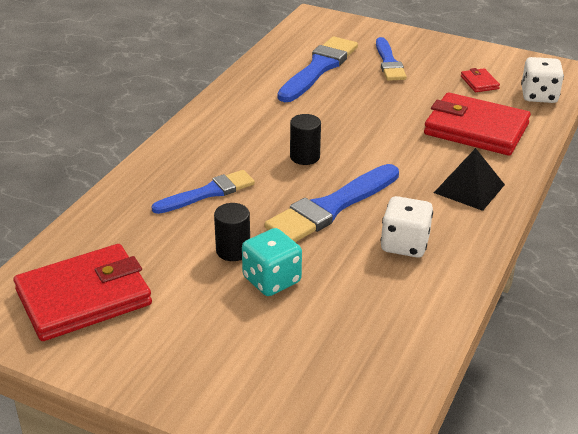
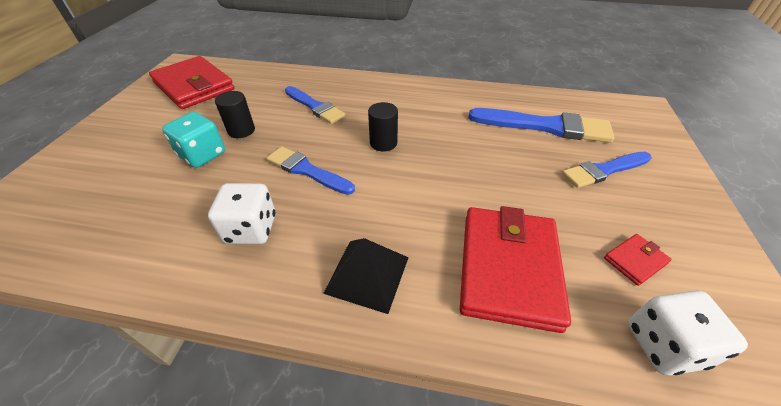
camera: 75 degrees right, 10 degrees up
(331, 207) = (307, 170): blue brush -> blue brush, size x0.65

